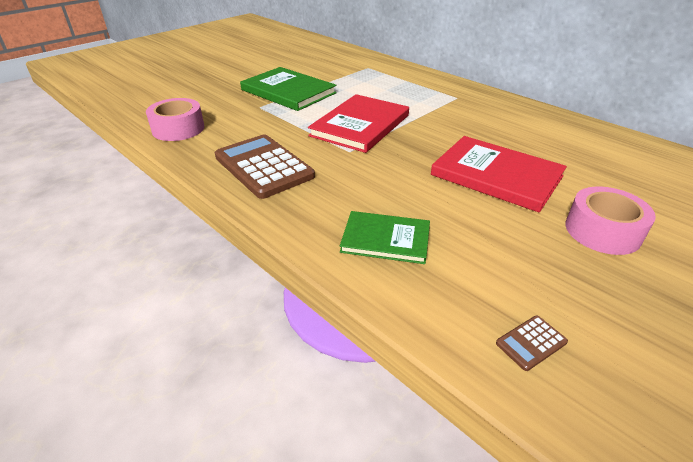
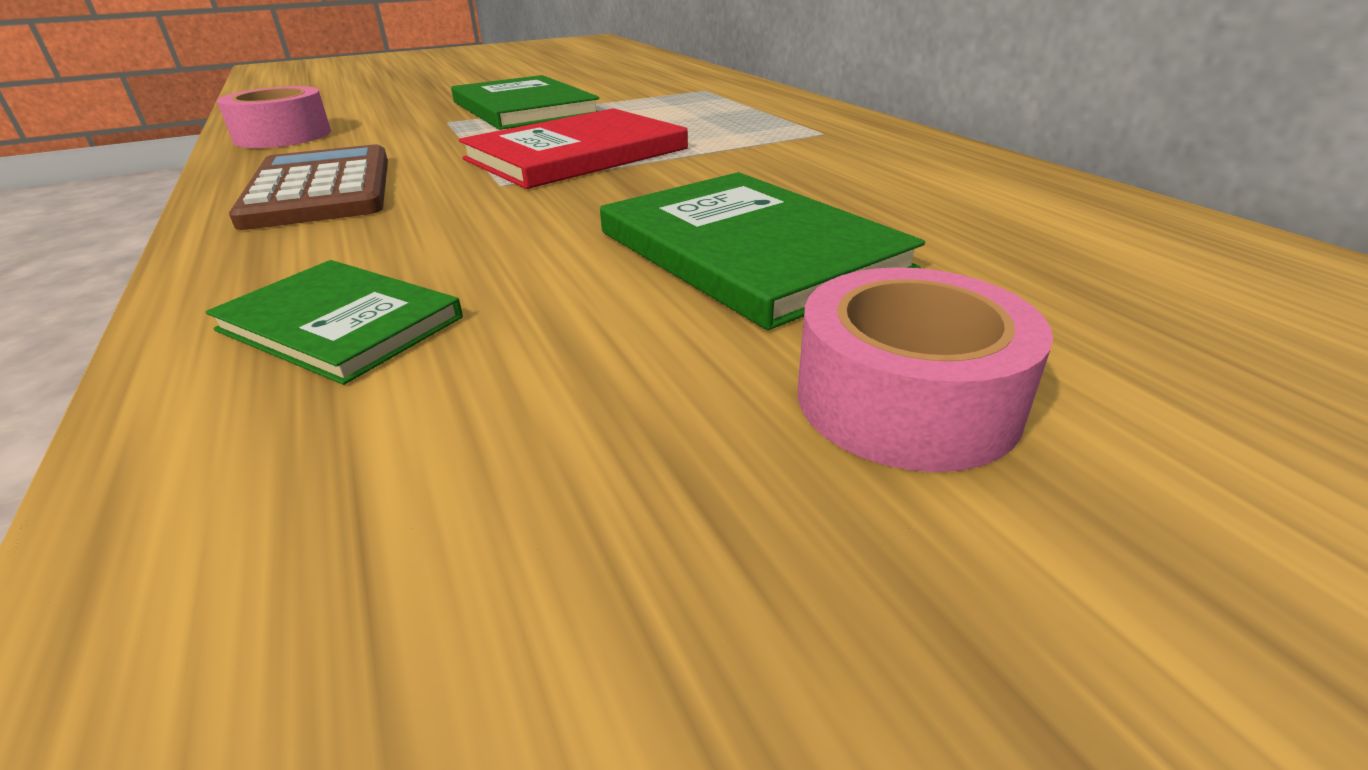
camera: 20 degrees right, 5 degrees down
(496, 175) = (749, 250): red book -> green book
(531, 343) = (308, 657): brown calculator -> none

